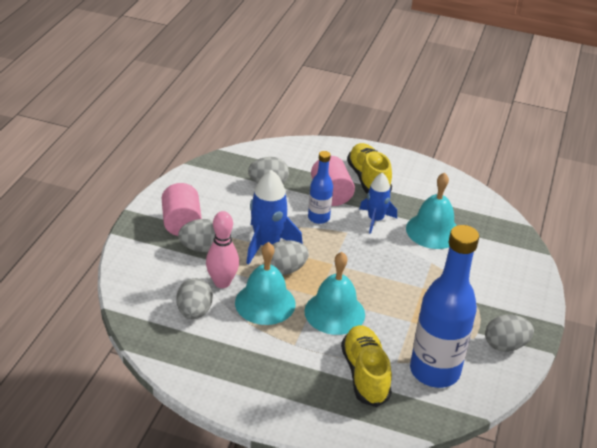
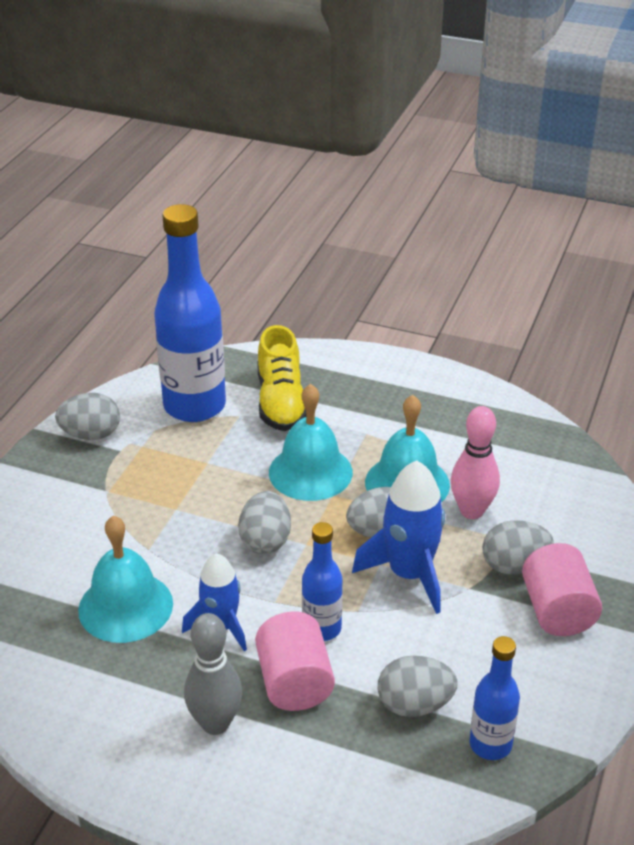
camera: 175 degrees left, 0 degrees up
(194, 312) = (503, 470): grey egg -> grey egg (265, 541)
(232, 168) = (490, 744): none -> blue bottle
(368, 179) = (215, 723): yellow shoe -> grey bowling pin

